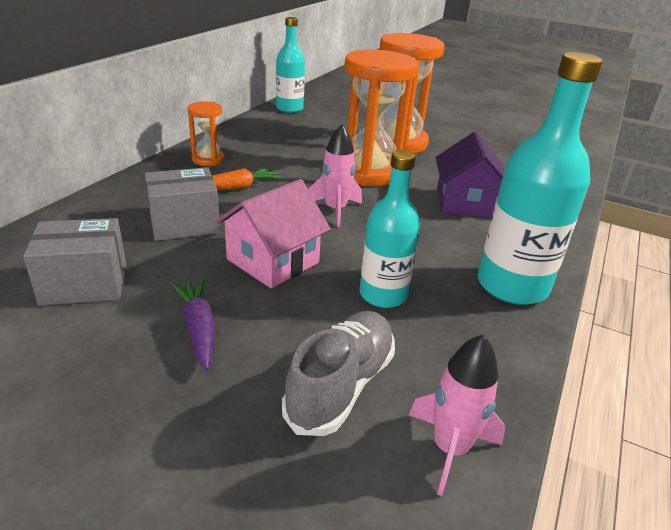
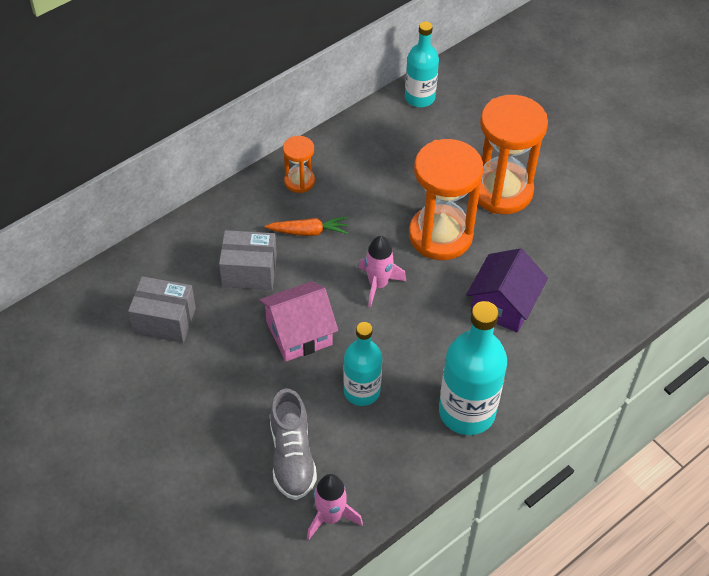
camera: 25 degrees right, 20 degrees up
(198, 328) = (225, 383): purple carrot -> none
(341, 385) = (292, 456): grey shoe -> grey shoe turned 120 degrees clockwise

